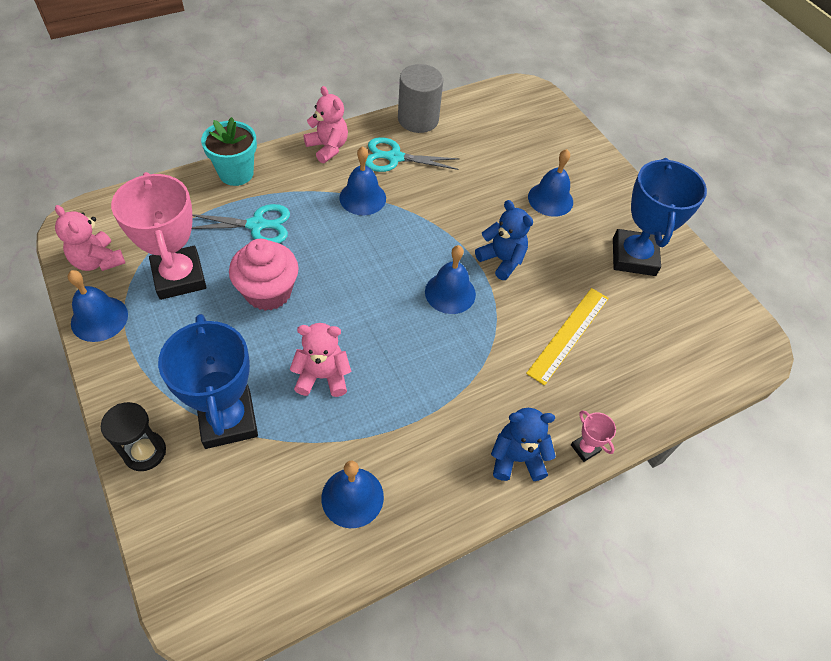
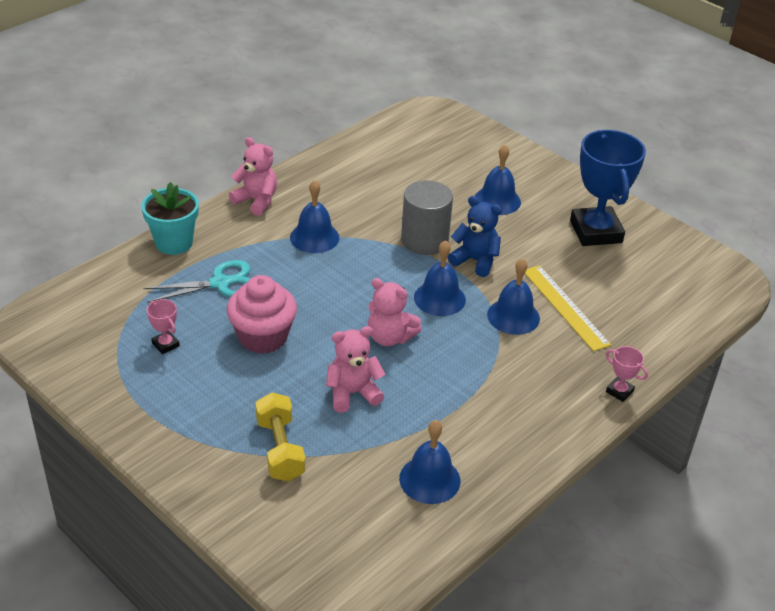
camera: 15 degrees left, 15 degrees down
(98, 261) = (72, 350): pink teddy bear -> pink teddy bear (390, 337)
(99, 318) = (103, 398): blue bell -> blue bell (513, 316)
(145, 452) = (213, 494): black hourglass -> none
(179, 277) = (165, 344): pink trophy -> pink trophy, size x0.42
(228, 420) = (280, 449): blue trophy -> yellow dumbbell
(394, 157) = (328, 196): turquoise scissors -> none
(418, 119) = (335, 157): grey cylinder -> grey cylinder (424, 240)
(517, 458) = (563, 413): blue teddy bear -> none
(568, 334) = (565, 307): yellow ruler -> yellow ruler turned 45 degrees counterclockwise

